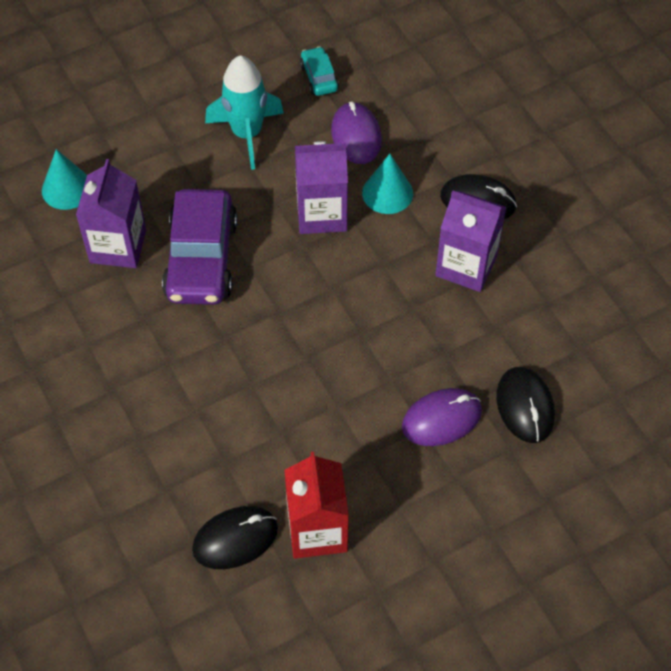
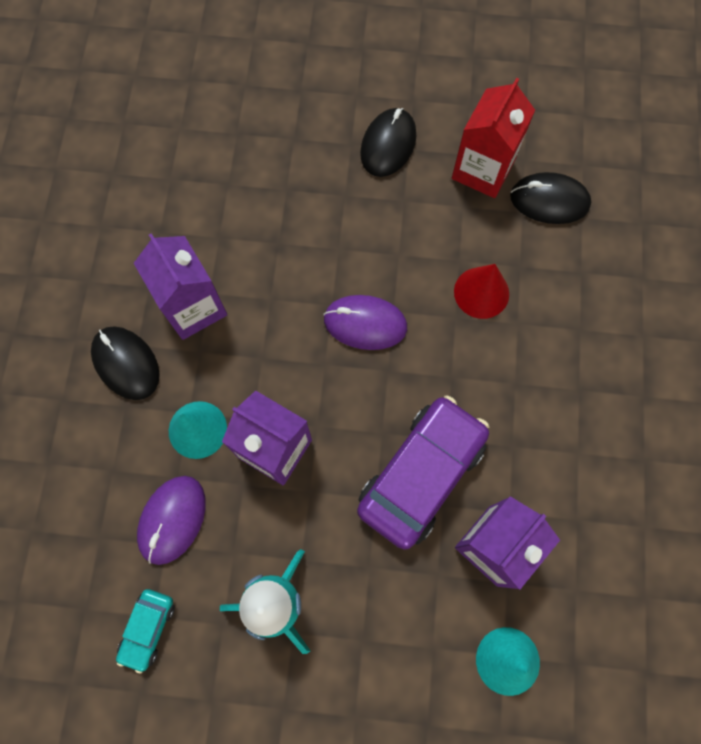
camera: 145 degrees left, 15 degrees up
(243, 417) = (481, 292): none -> red cone
(441, 419) = (325, 192): purple mouse -> purple mouse (365, 323)
(525, 406) = (254, 161): black mouse -> black mouse (388, 145)

